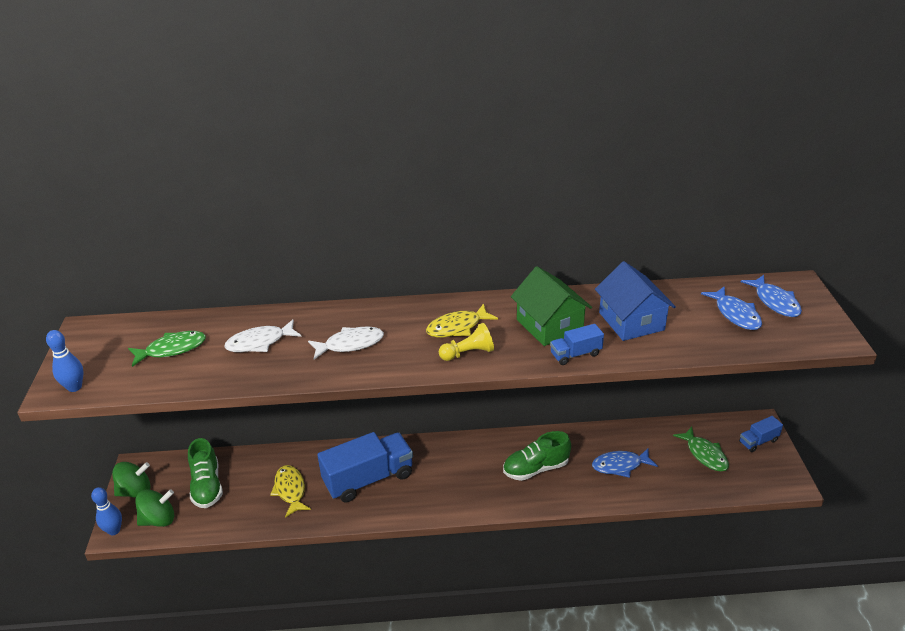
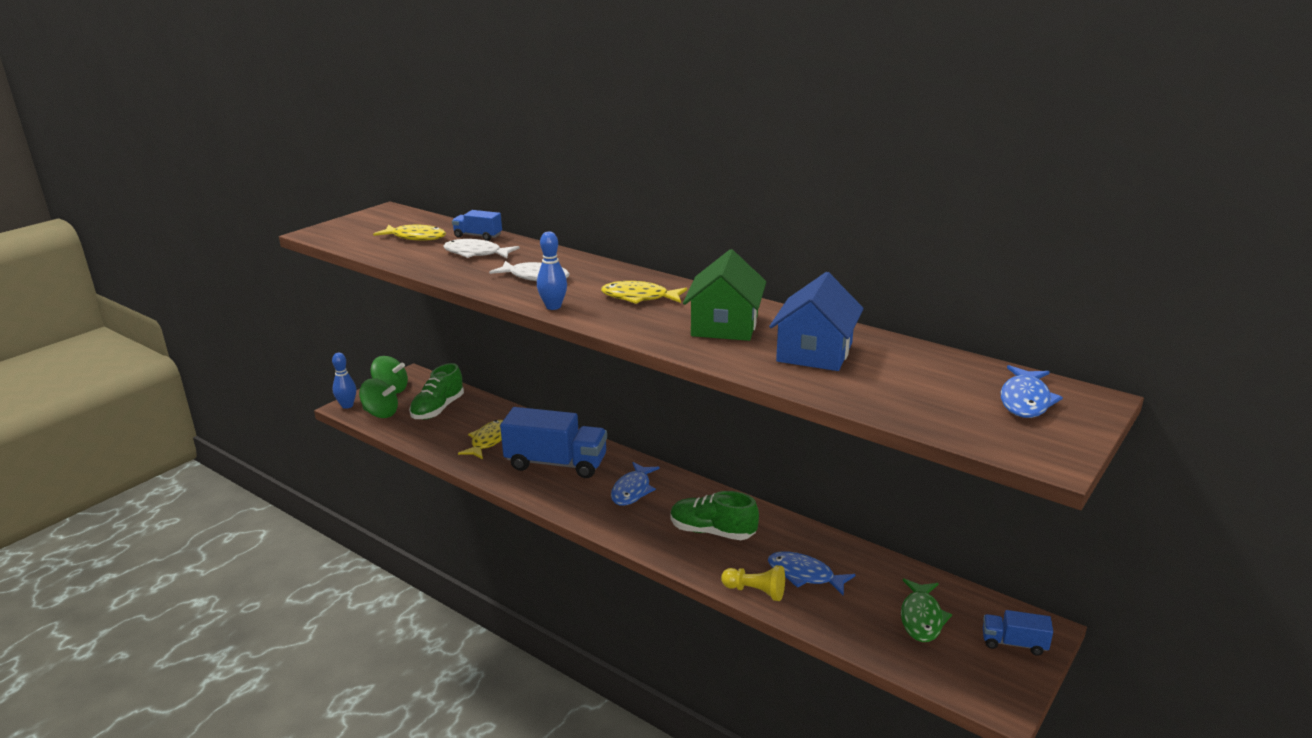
camera: 40 degrees right, 10 degrees down
(74, 387) = (327, 235): blue bowling pin -> blue bowling pin (553, 307)
(172, 349) = (416, 237): green fish -> yellow fish
(468, 353) = (615, 315): yellow pawn -> yellow pawn (755, 591)
(575, 354) = (710, 352): blue truck -> blue truck (478, 236)
(735, 314) = (950, 391): blue fish -> blue fish (632, 490)

